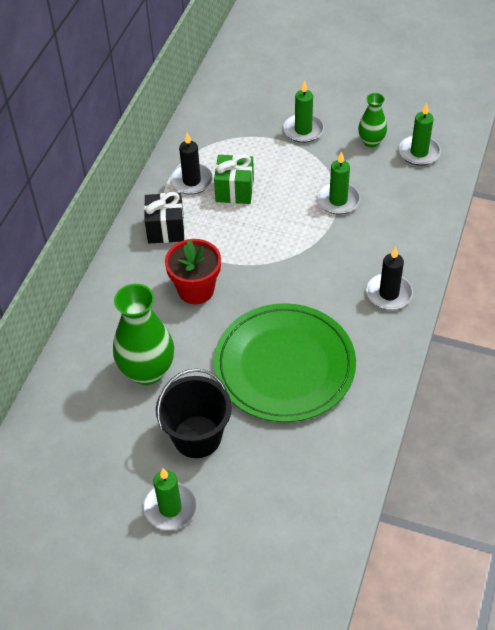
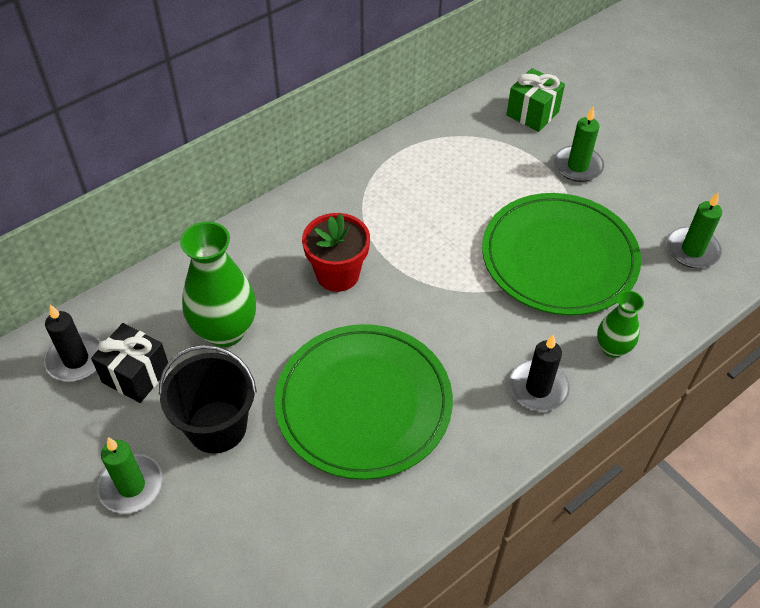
camera: 30 degrees right, 0 degrees up
(166, 229) = (357, 198): black gift -> black gift (136, 375)
(191, 181) = (421, 163): black candle -> black candle (76, 359)
(234, 190) = (456, 194): green gift -> green gift (532, 113)
(338, 200) = (559, 257): green candle -> green plate
(371, 141) = (645, 213): green vase -> green vase (612, 348)

